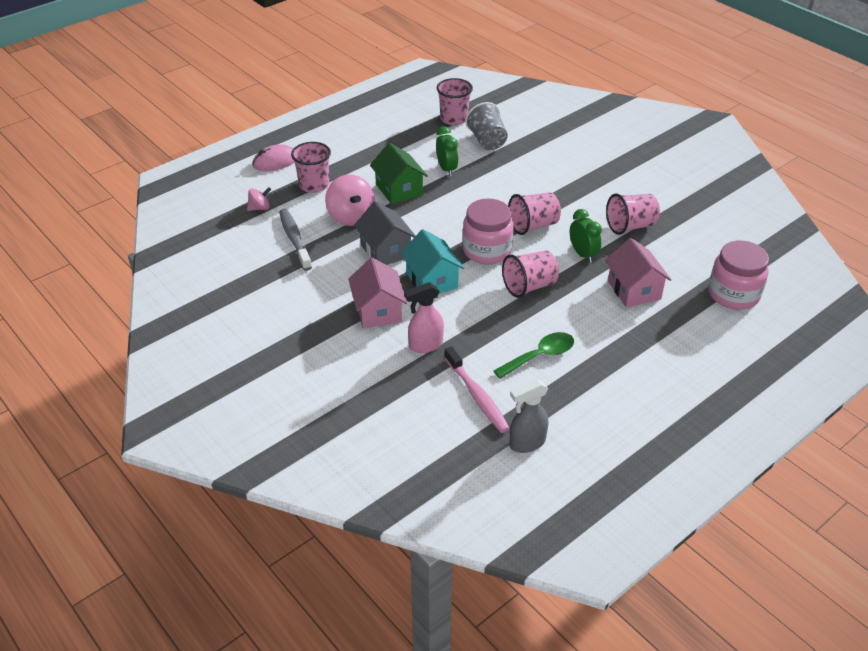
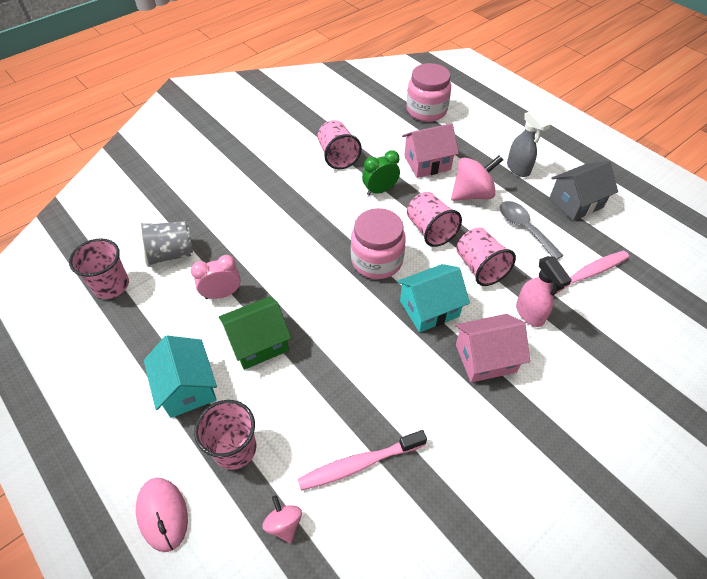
camera: 90 degrees left, 10 degrees up
(294, 239) = (359, 464): grey toothbrush -> pink toothbrush
(351, 216) = (311, 396): pink spinning top -> pink spinning top (472, 194)
(363, 161) = (187, 388): none -> turquoise house
(385, 251) = (380, 354): grey house -> grey house (576, 203)
(446, 169) = (222, 294): green clock -> pink clock
(526, 443) = (630, 242): grey spray bottle -> grey spray bottle (518, 169)
(533, 225) = (335, 222): pink cup -> pink cup (480, 267)
(540, 356) = (524, 228): green spoon -> grey spoon

